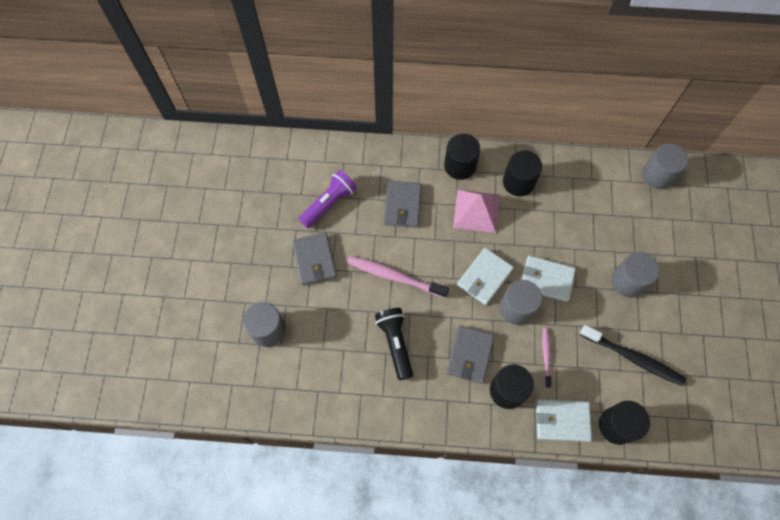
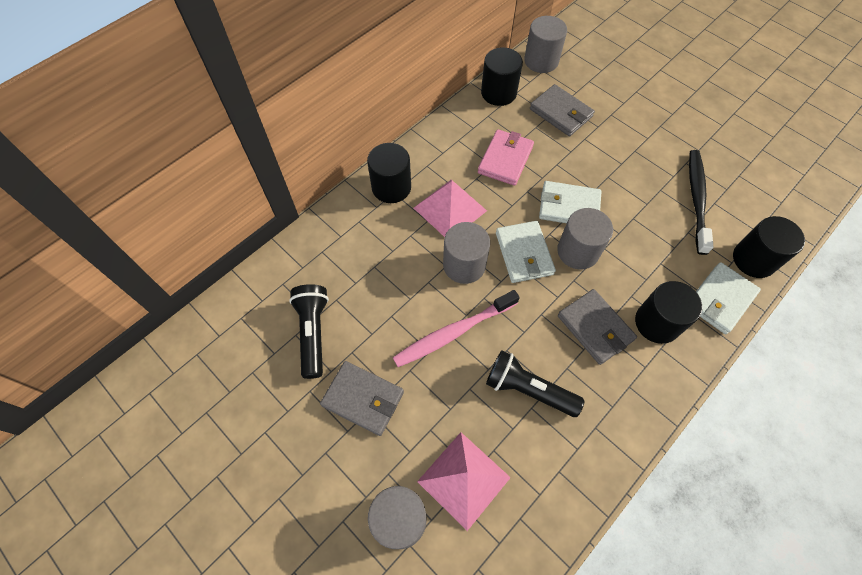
camera: 50 degrees left, 5 degrees down
(314, 346) = (463, 479): none -> pink pyramid
(329, 203) = (313, 333): purple flashlight -> black flashlight
(402, 205) = (384, 266): grey wallet -> grey wallet (561, 113)
(518, 182) = (453, 156): black cylinder -> black cylinder (498, 93)
(546, 214) = (505, 159): none -> pink wallet
(546, 279) = (569, 206): white wallet -> white wallet turned 45 degrees clockwise
(546, 356) = (645, 264): pink toothbrush -> none
(628, 281) = (621, 150): grey cylinder -> grey cylinder (464, 265)
(633, 358) = (696, 199): black toothbrush -> black toothbrush turned 60 degrees counterclockwise

